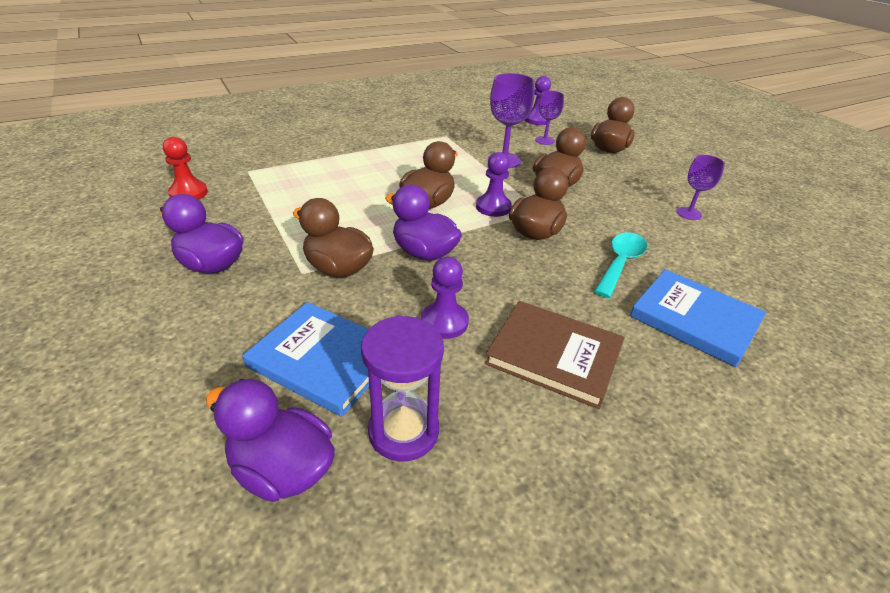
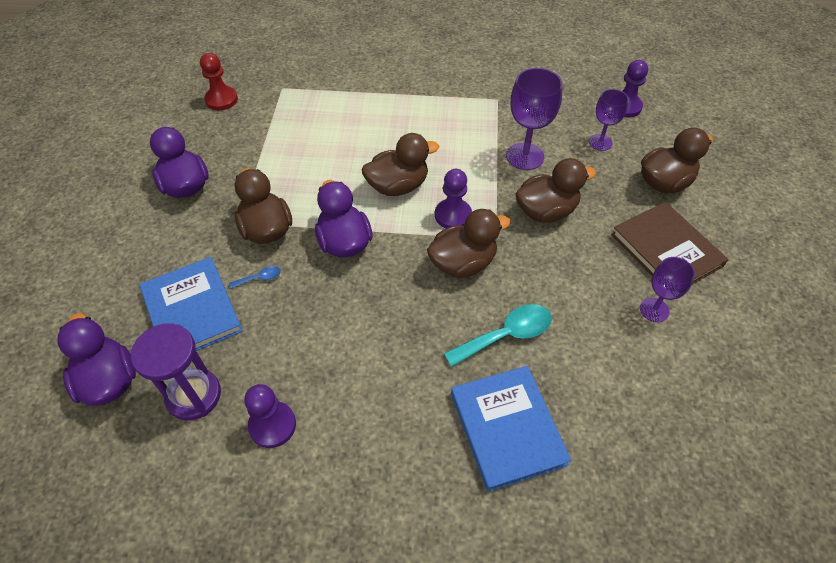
camera: 35 degrees right, 15 degrees up
(371, 306) = (260, 278): none -> blue spoon
(444, 322) = (298, 320): purple pawn -> purple pawn (272, 425)
(554, 355) = (349, 395): brown book -> brown book (666, 250)

